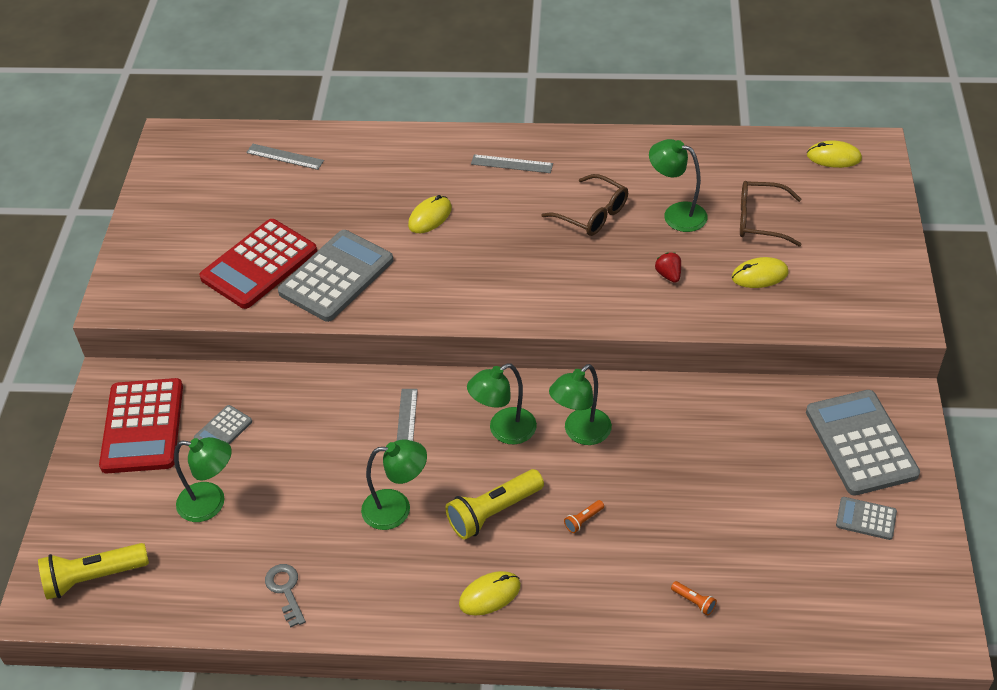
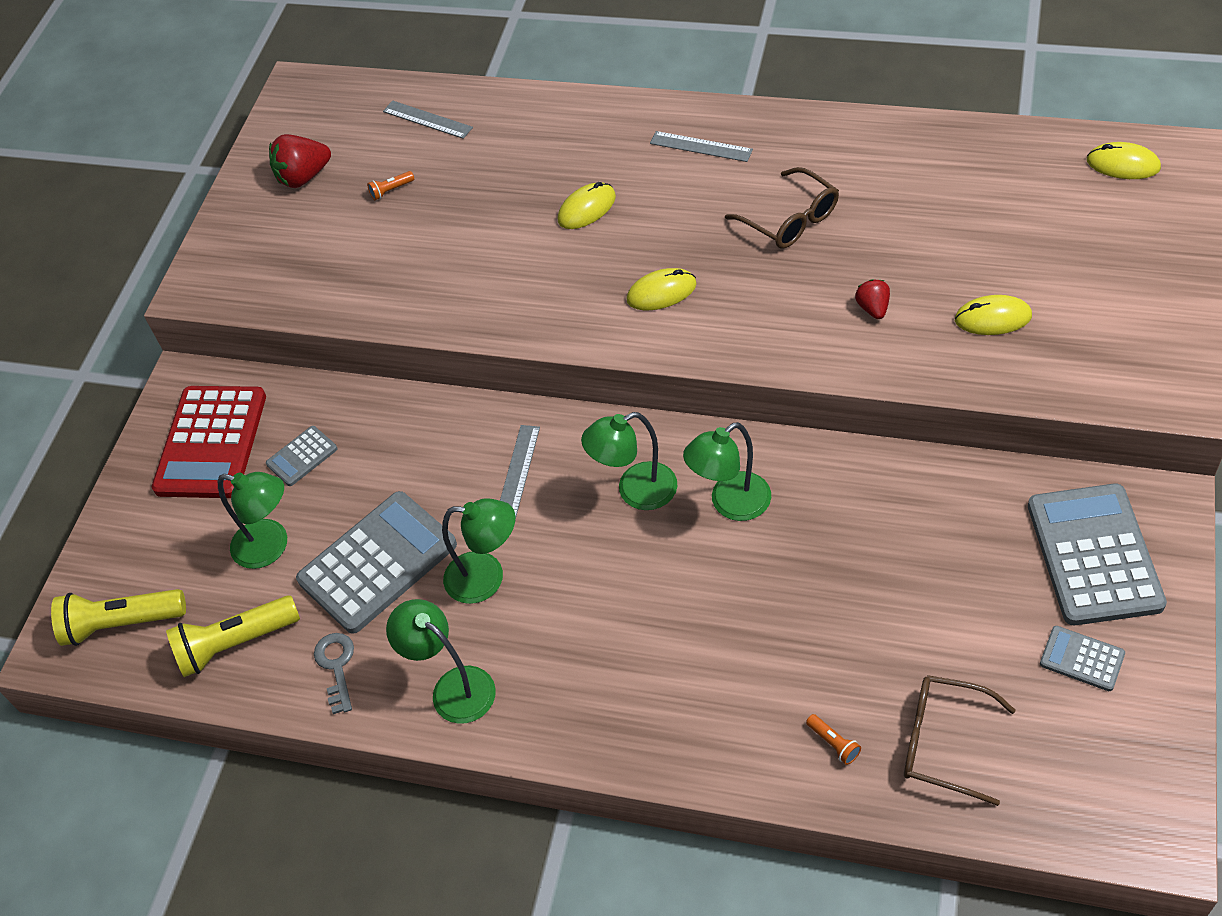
camera: 15 degrees right, 5 degrees up
(189, 208) = (304, 177): none -> red strawberry
(259, 264) = (371, 254): red calculator -> none
(336, 276) = (459, 277): grey calculator -> grey calculator (378, 562)
(489, 595) = (578, 702): yellow mouse -> yellow mouse (661, 292)
(493, 512) = (603, 596): yellow flashlight -> yellow flashlight (235, 644)
(583, 520) = (713, 619): orange flashlight -> orange flashlight (391, 190)
(676, 214) = (898, 227): green lamp -> green lamp (453, 687)
(760, 220) = (1007, 244): brown glasses -> brown glasses (943, 742)

